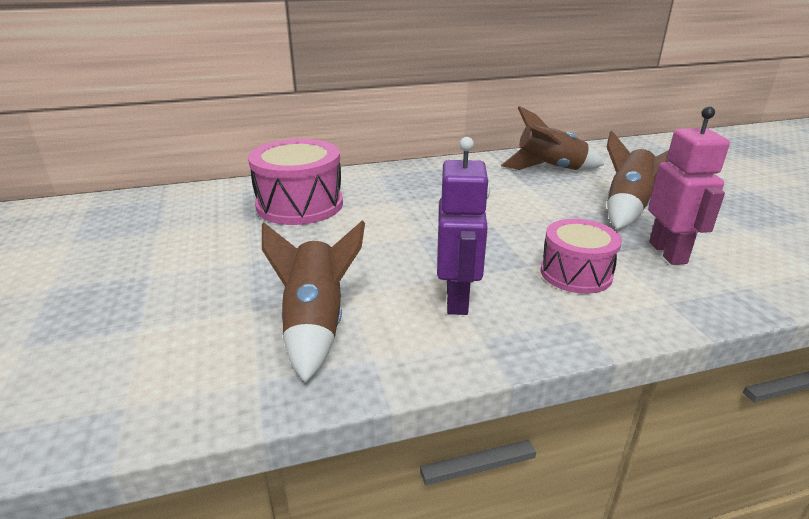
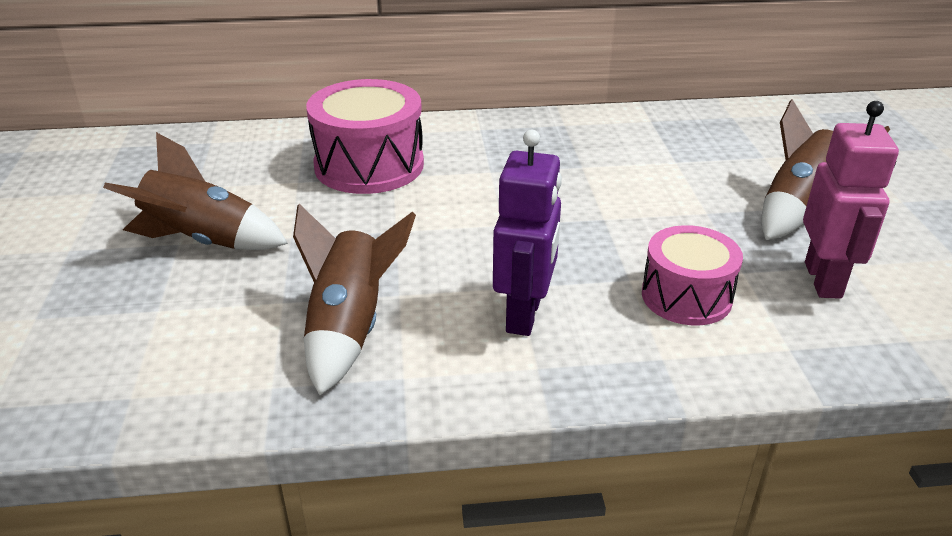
camera: 10 degrees right, 5 degrees up
(549, 169) = (716, 138): brown rocket -> brown rocket (202, 241)

